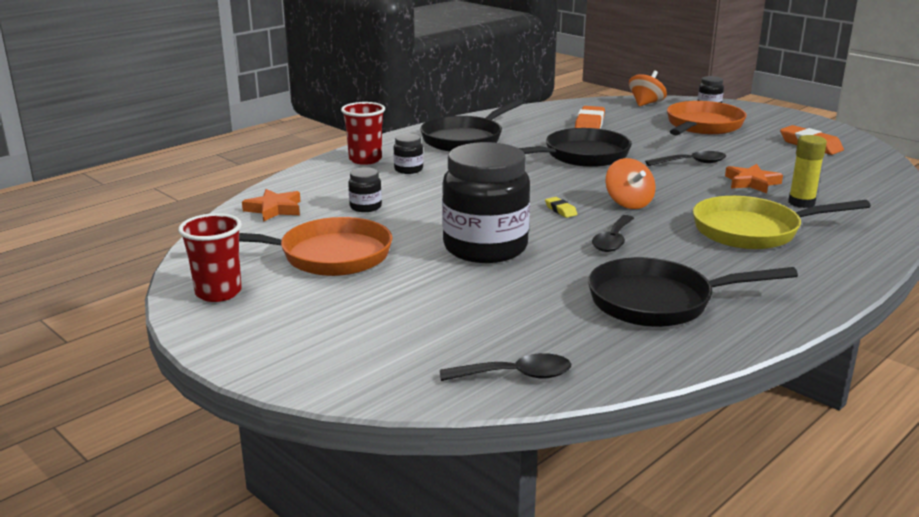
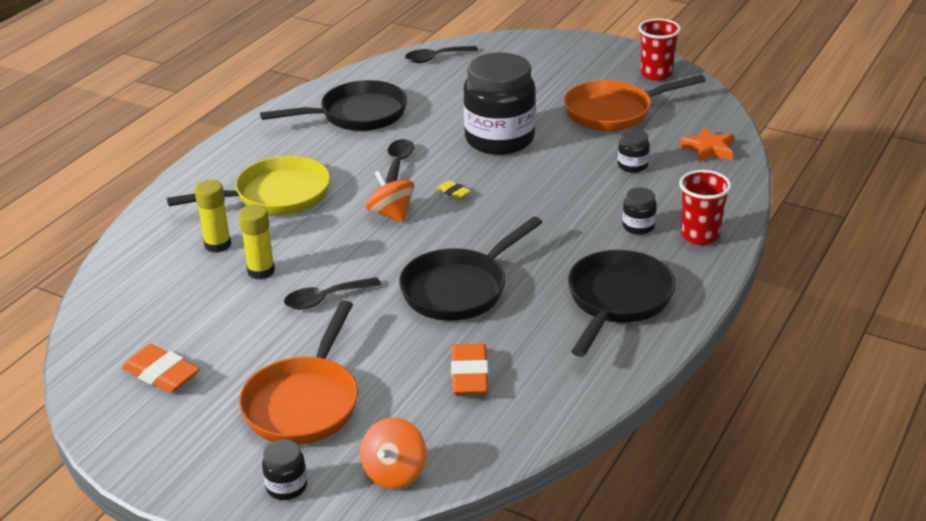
camera: 165 degrees right, 10 degrees up
(751, 183) = (261, 271): orange star -> yellow glue stick

